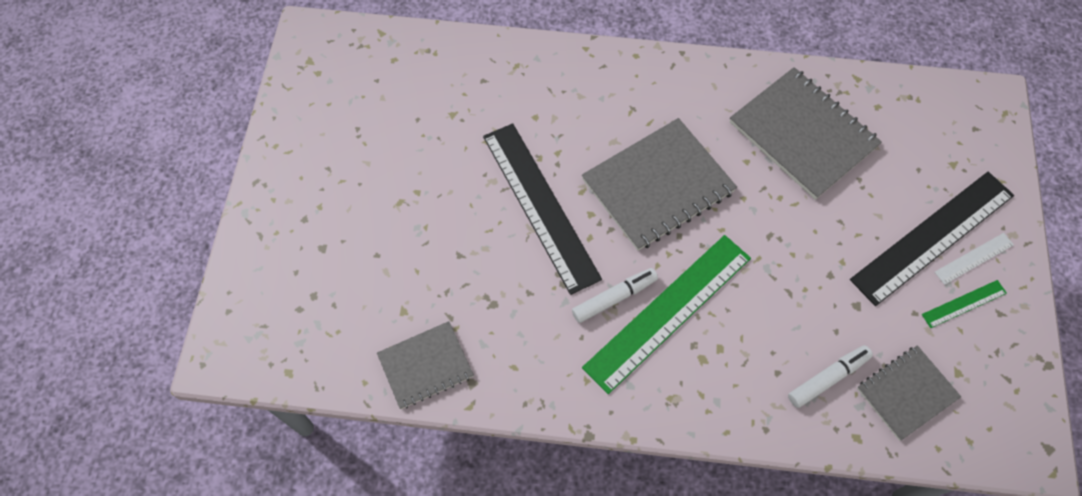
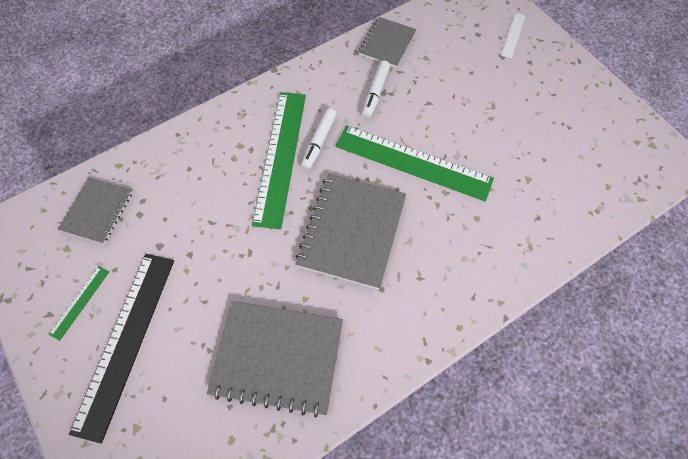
camera: 140 degrees right, 0 degrees up
(540, 206) = (413, 162): black ruler -> green ruler
(827, 378) = (155, 186): white marker -> white marker (375, 93)
(974, 258) = (84, 346): white ruler -> white ruler (513, 35)

